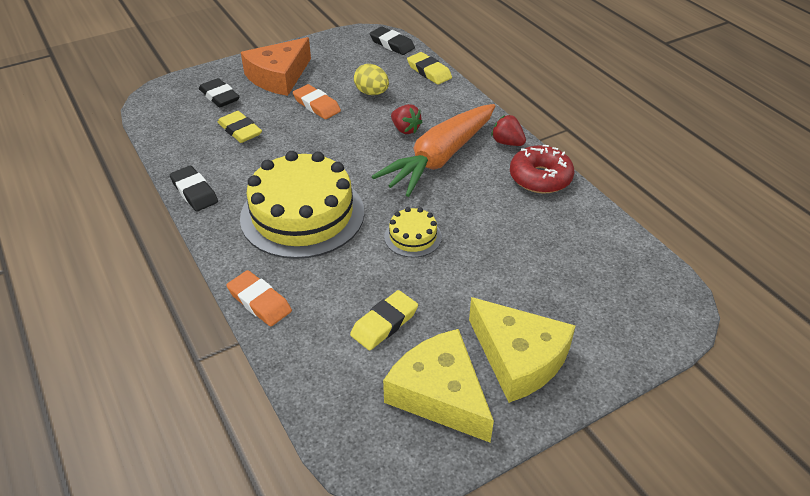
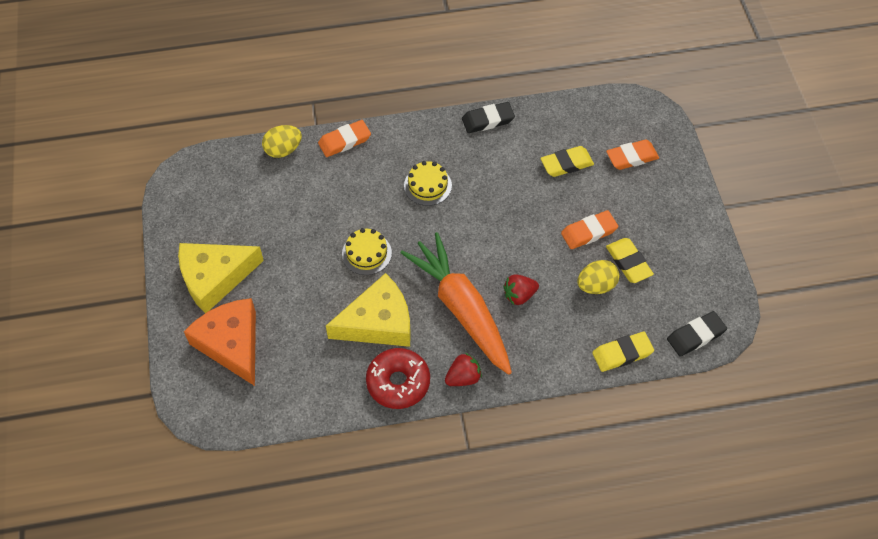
camera: 110 degrees right, 15 degrees up
(219, 96) = (632, 157): black eraser -> orange eraser
(278, 77) = (654, 211): orange cheese -> orange cheese (231, 344)
(294, 359) = (283, 150): none -> yellow egg
(302, 214) = (427, 185): yellow cake -> yellow cake, size x0.45
(384, 323) = (287, 208): yellow eraser -> yellow eraser (628, 262)
(440, 394) = (213, 221): yellow cheese -> yellow cheese (378, 322)

